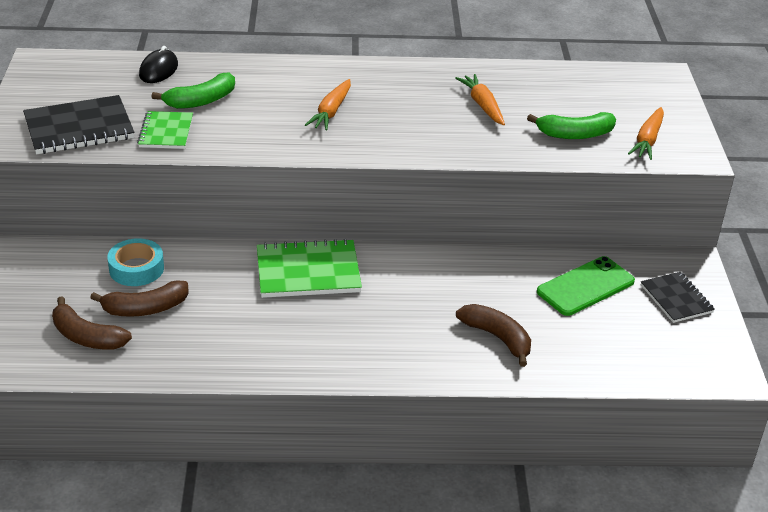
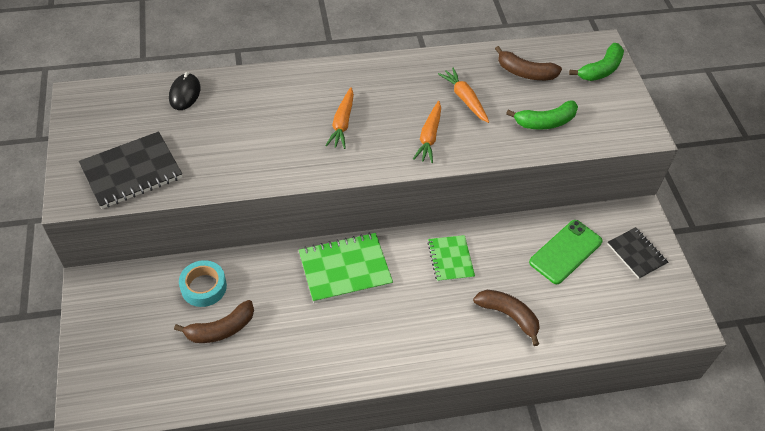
camera: 10 degrees left, 15 degrees up
(87, 337) = (179, 367): brown banana -> brown banana (525, 73)
(166, 132) = (208, 166): green notebook -> green notebook (450, 259)
(201, 101) = (230, 125): green banana -> green banana (601, 70)
(647, 140) = (603, 121): orange carrot -> orange carrot (429, 137)

